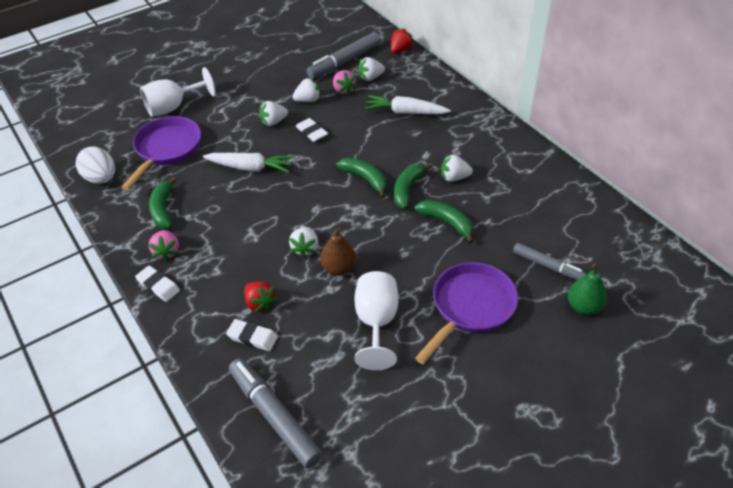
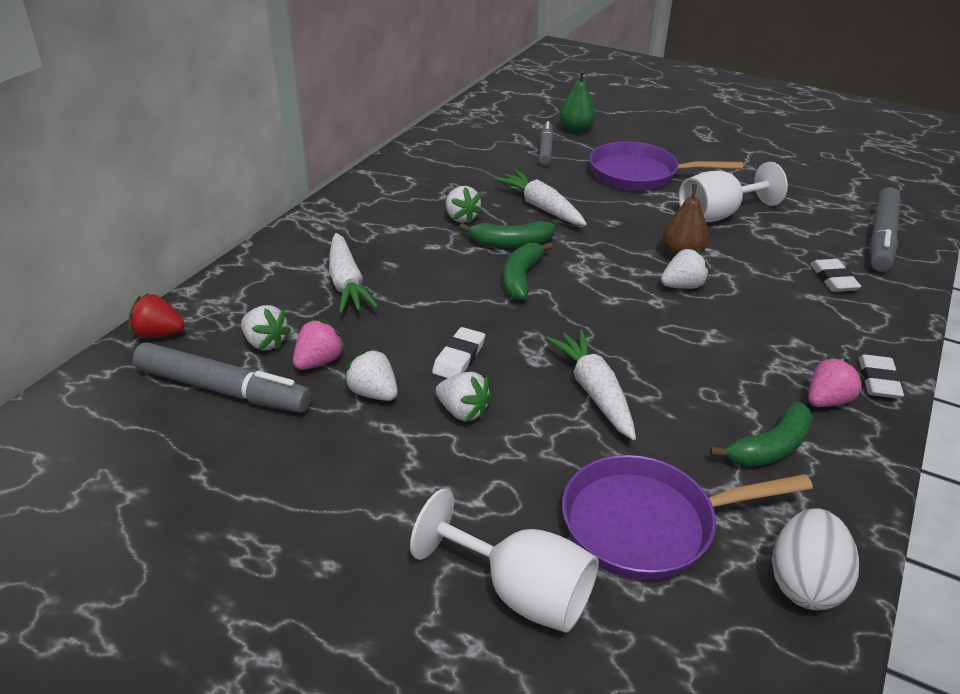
camera: 120 degrees left, 10 degrees down
(260, 303) = (791, 290): red strawberry -> none
(447, 222) = (541, 207): green banana -> white carrot

